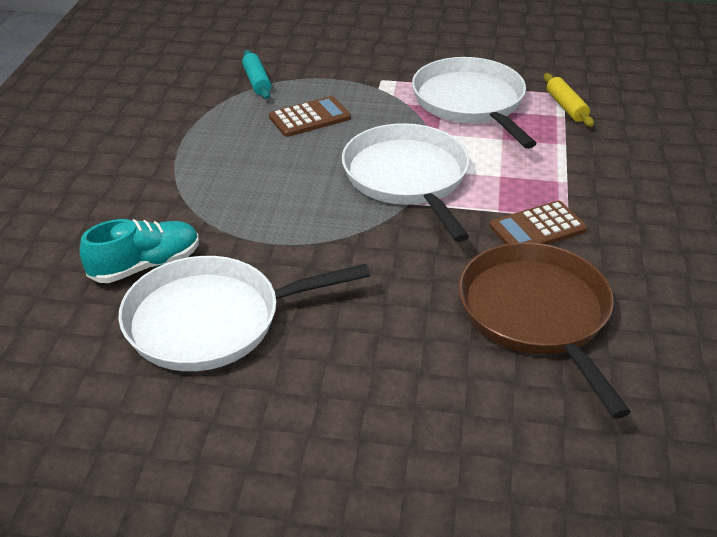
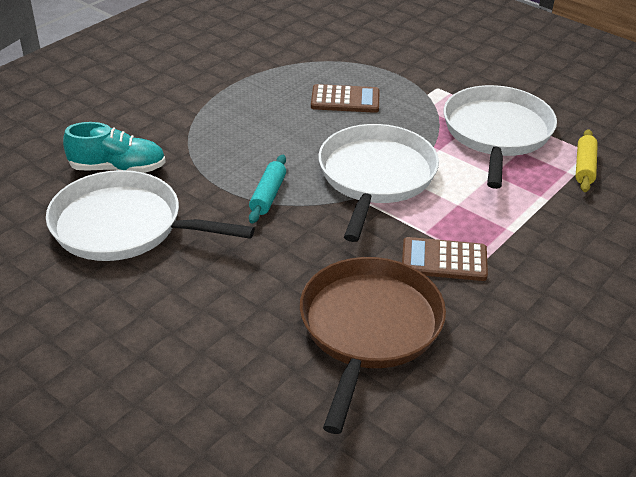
camera: 30 degrees right, 0 degrees up
(257, 81) = (332, 56): turquoise rolling pin -> turquoise rolling pin (268, 195)

